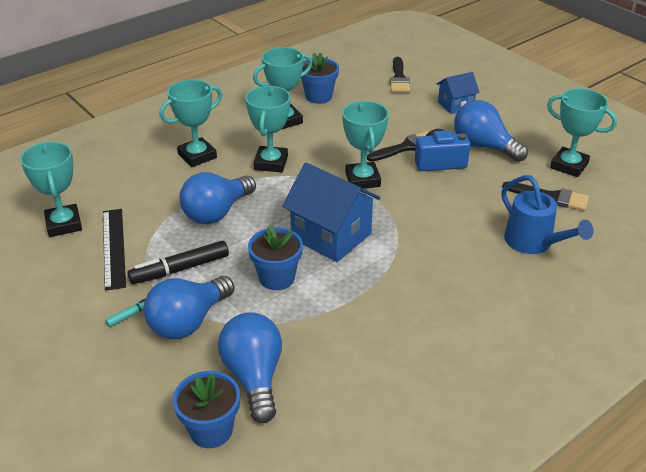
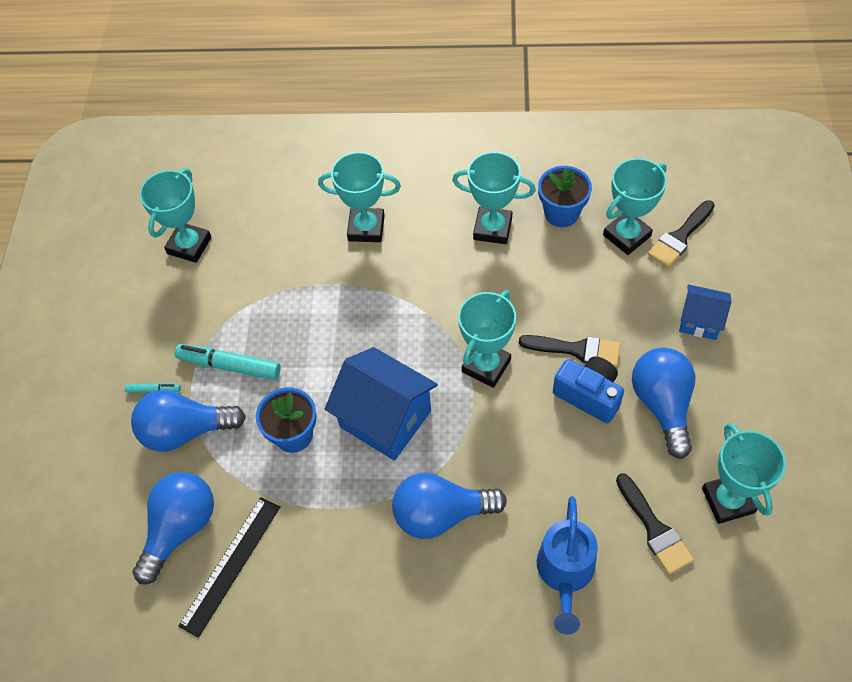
camera: 45 degrees right, 20 degrees up
(114, 247) = (203, 302): black ruler -> black ruler (231, 565)
(180, 269) = (229, 366): black marker -> turquoise marker
(211, 430) = (107, 555): blue flower pot -> none
(216, 212) = (317, 317): blue light bulb -> blue light bulb (441, 514)
(271, 163) = (422, 283): turquoise trophy -> turquoise trophy (626, 236)
(331, 236) = (385, 419): blue house -> blue house turned 45 degrees counterclockwise

